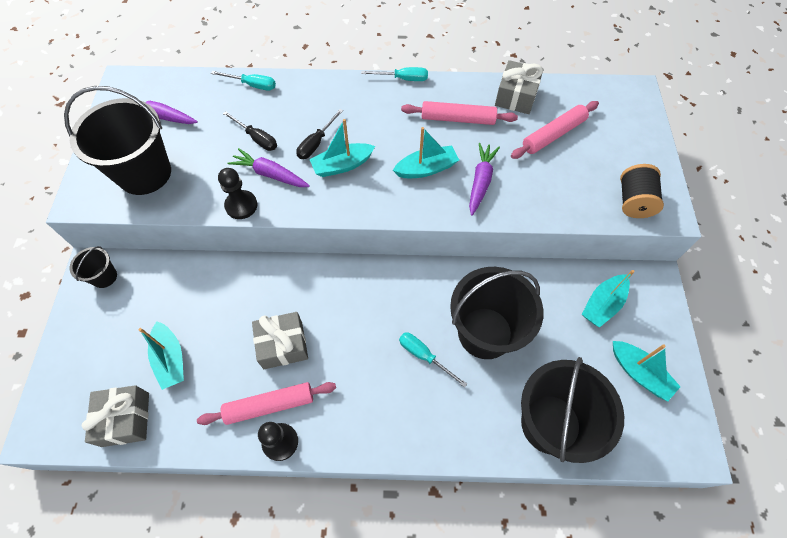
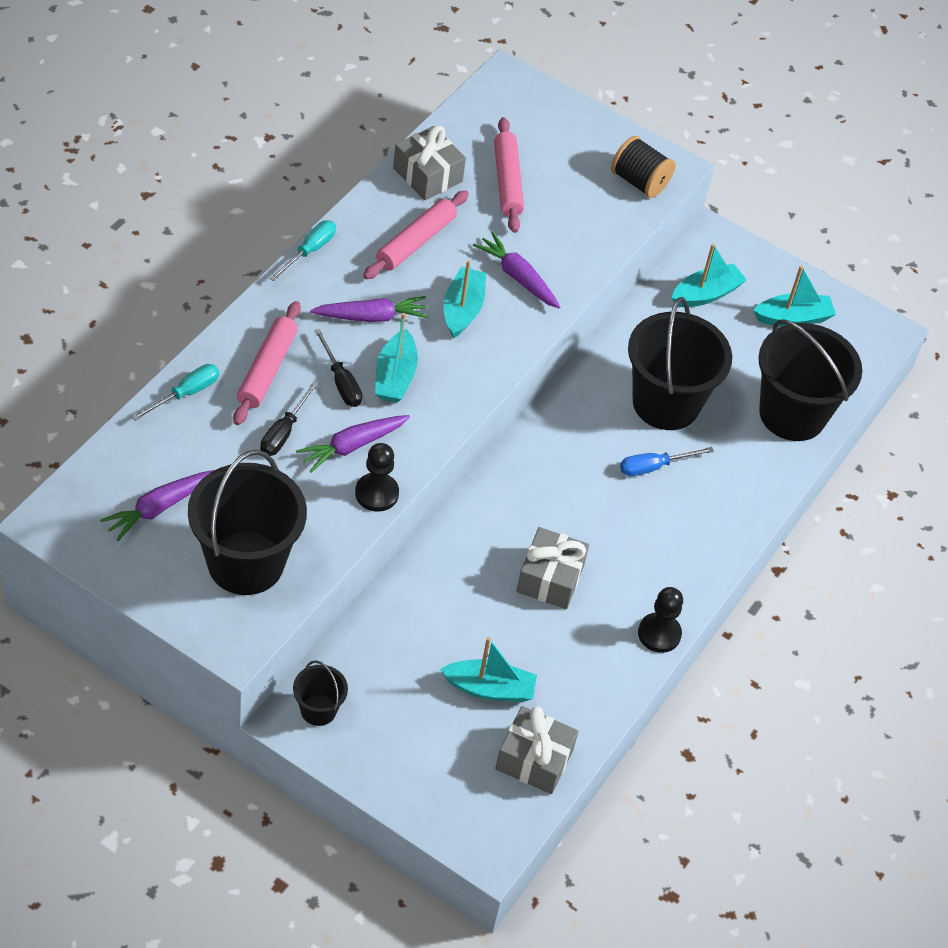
camera: 65 degrees left, 10 degrees down
(257, 138) = (284, 432): black screwdriver -> black screwdriver turned 135 degrees clockwise
(269, 405) = (612, 624): pink rolling pin -> pink rolling pin (267, 369)
(379, 130) = (371, 317): none -> purple carrot
(424, 356) = (654, 467): turquoise screwdriver -> blue screwdriver
(602, 304) = (706, 294): turquoise boat -> turquoise boat turned 105 degrees counterclockwise

